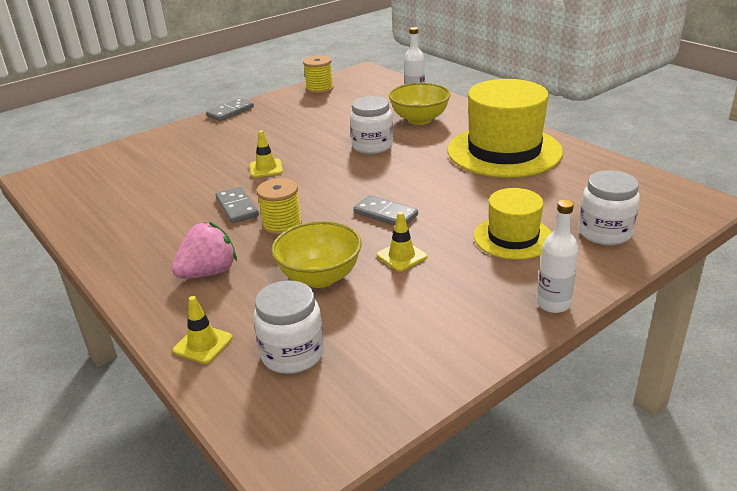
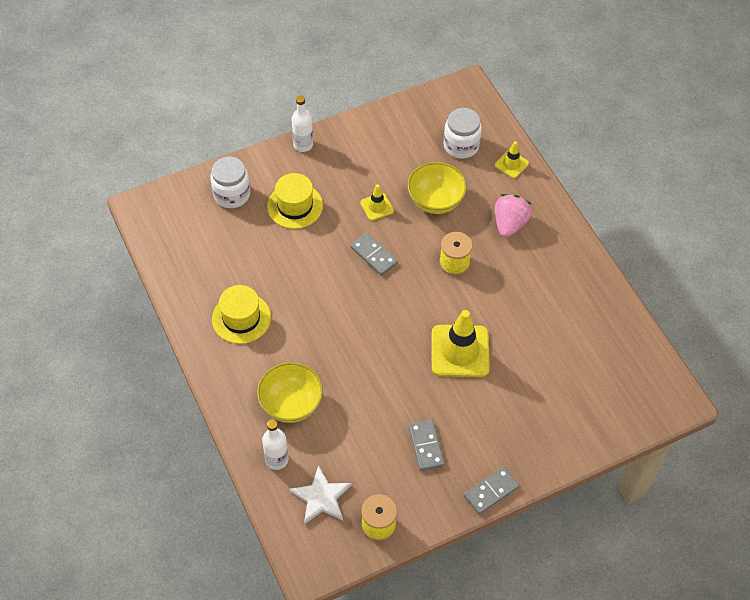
camera: 170 degrees left, 25 degrees up
(209, 272) = (509, 224): pink strawberry -> pink strawberry turned 135 degrees clockwise
(237, 207) = (488, 296): grey domino -> grey domino (426, 446)
(266, 168) = (460, 351): yellow traffic cone -> yellow traffic cone, size x1.95
(369, 91) = (321, 497): none -> white star
(372, 146) = (354, 363): white jar -> none
(504, 151) = (241, 318): yellow hat -> yellow hat, size x0.56

